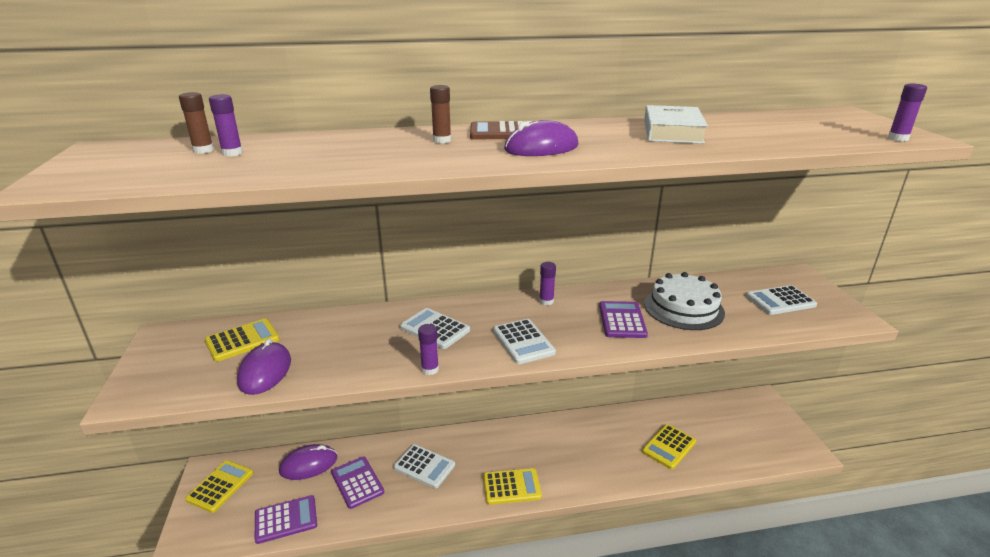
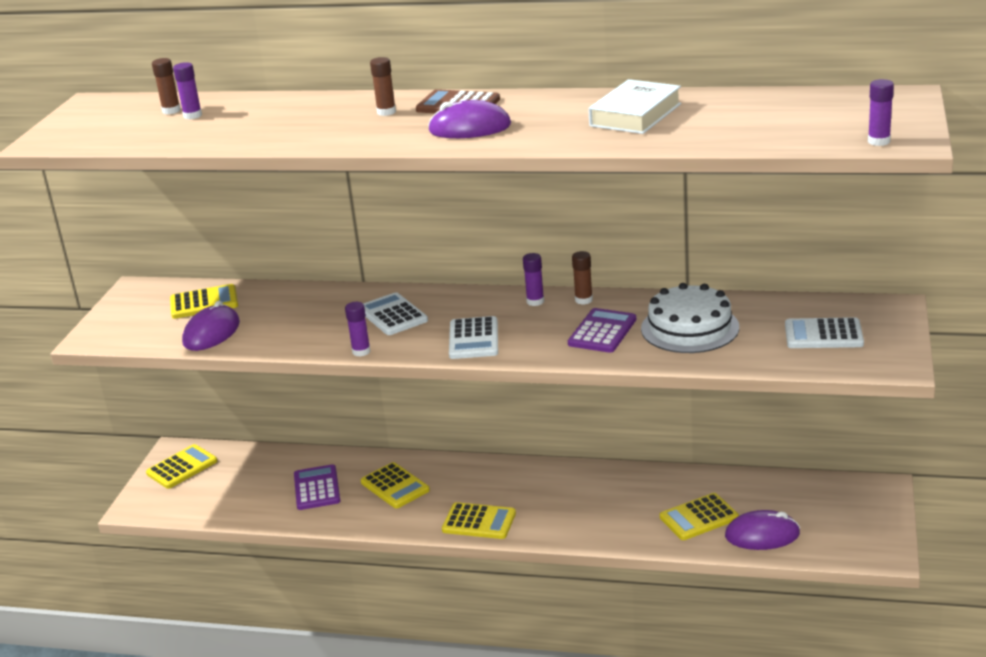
camera: 25 degrees right, 0 degrees up
(286, 519) = (233, 507): purple calculator -> none
(308, 464) = (275, 463): purple mouse -> purple mouse (762, 535)
(424, 466) = (395, 486): white calculator -> yellow calculator
(583, 295) = (583, 300): none -> brown glue stick

